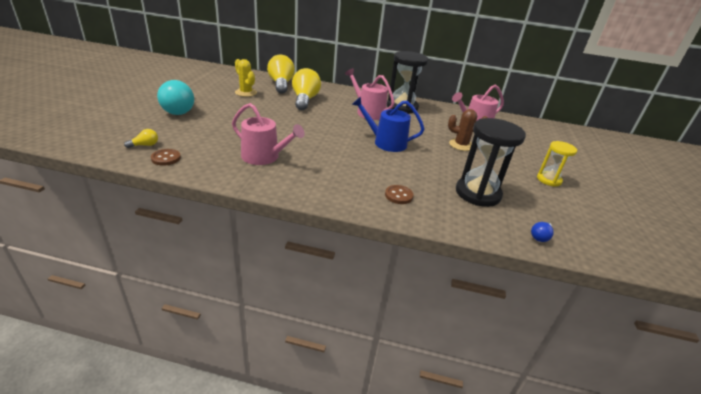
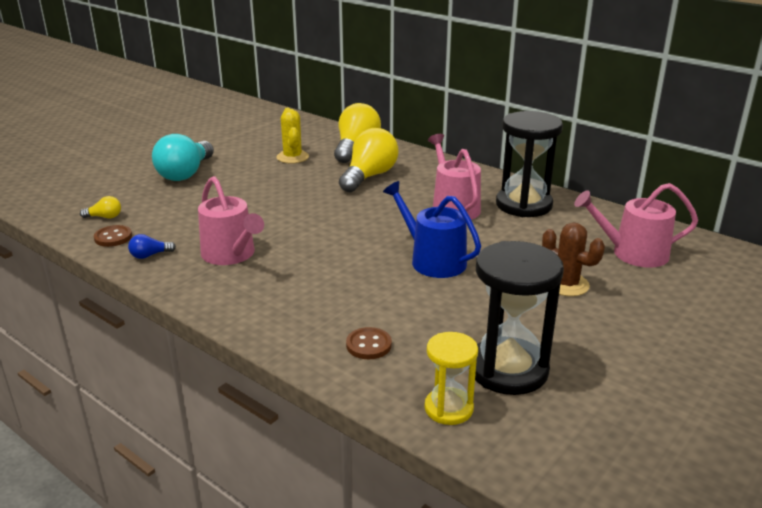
camera: 30 degrees right, 5 degrees down
(540, 236) = (547, 464): blue light bulb -> blue light bulb (150, 255)
(549, 180) = (682, 375): yellow hourglass -> yellow hourglass (448, 408)

